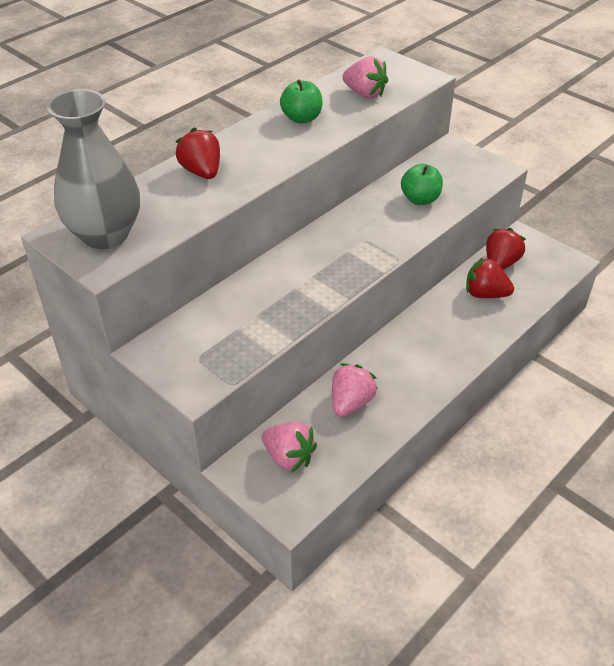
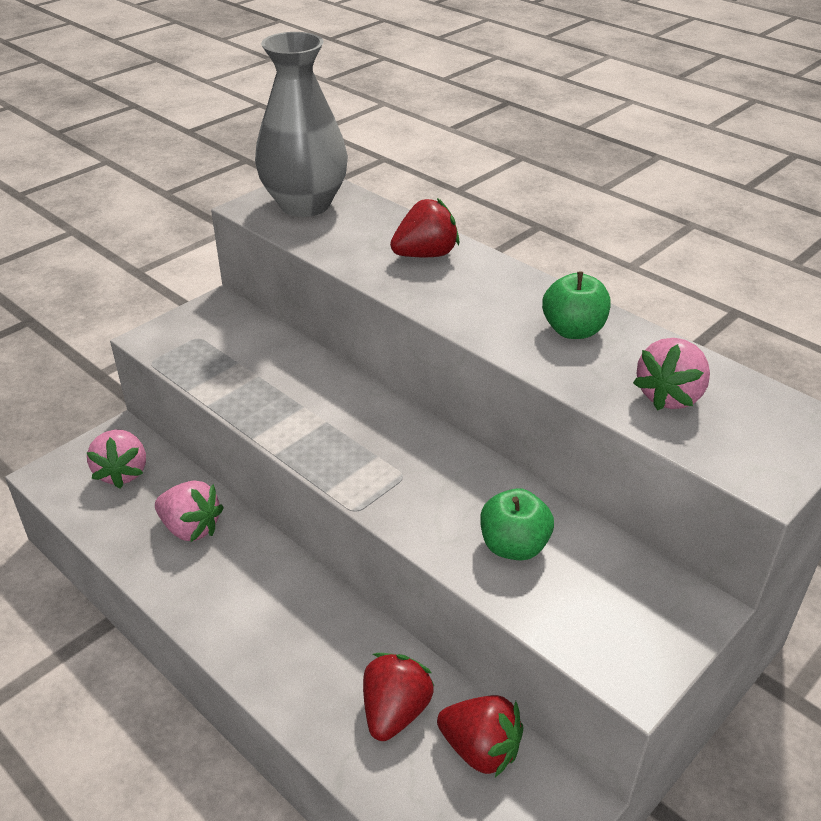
camera: 90 degrees right, 5 degrees down
(289, 457) = (122, 472): pink strawberry -> pink strawberry turned 45 degrees counterclockwise

